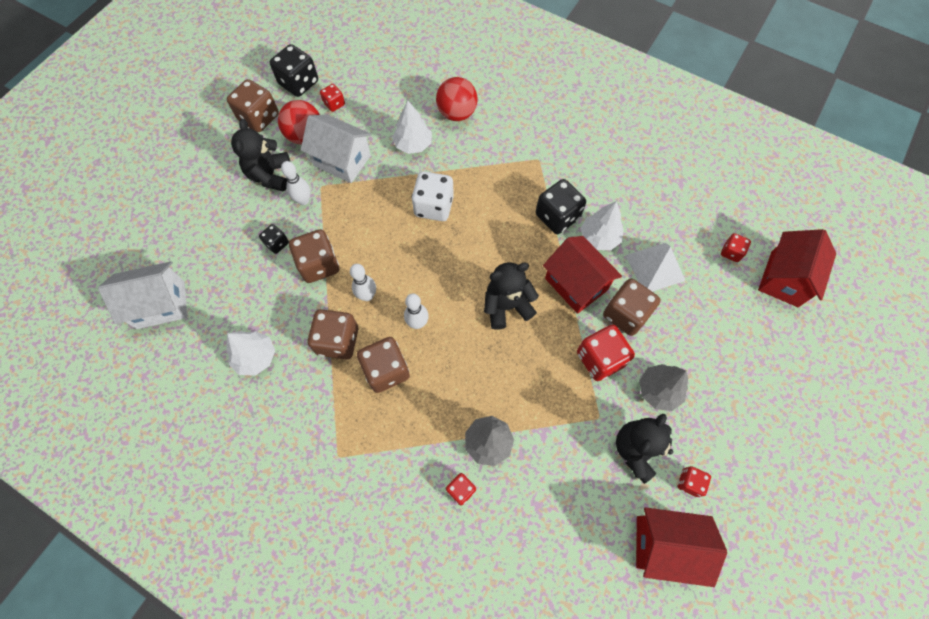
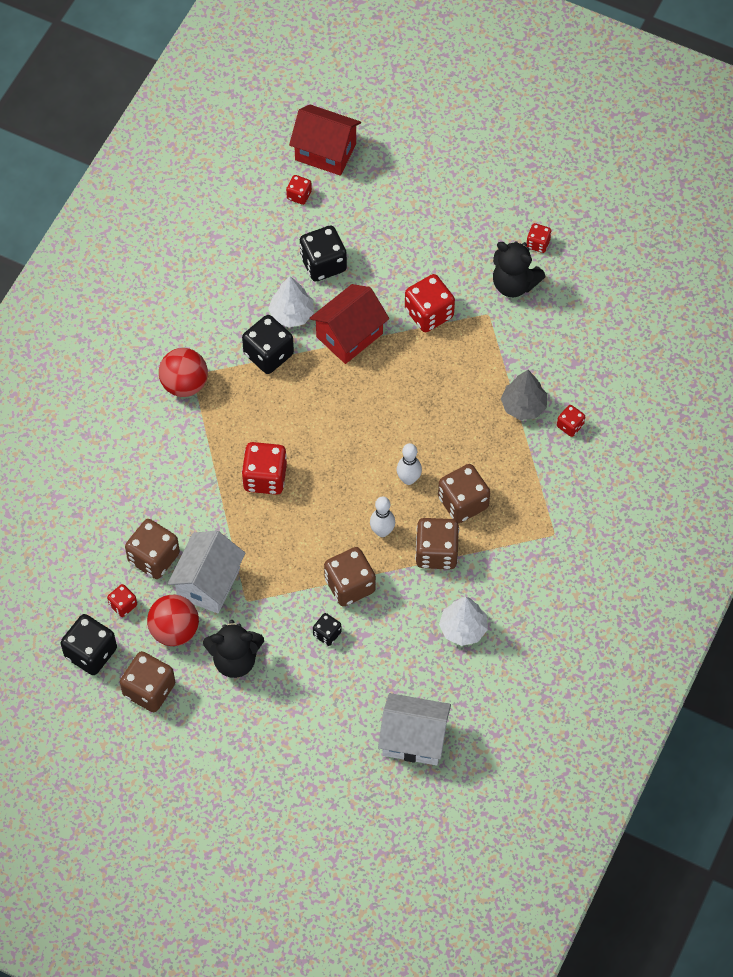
camera: 95 degrees left, 5 degrees down
(161, 304) = (414, 739): white house -> white house turned 60 degrees counterclockwise
(303, 200) = (267, 616): white bowling pin -> none
(413, 144) = (180, 508): white tree -> none
(434, 206) = (265, 477): white dice -> red dice
(457, 113) = (131, 465): red ball -> red ball (184, 384)
(506, 306) = (381, 398): black teddy bear -> none
(625, 314) = (379, 291): brown dice -> brown dice (154, 558)
(654, 267) = (323, 264): white pyramid -> black dice
(658, 390) = (455, 264): grey tree -> none
(665, 545) = (594, 264): red house -> none

